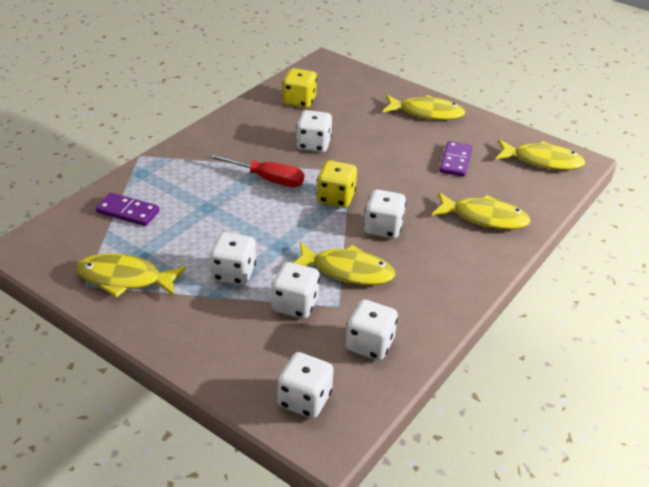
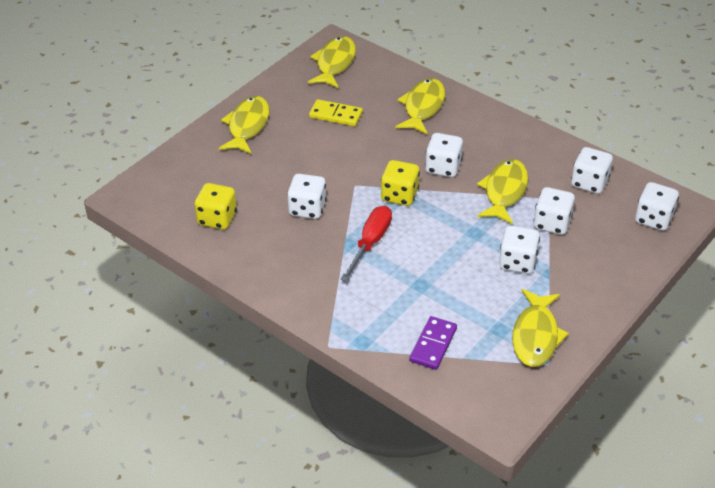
camera: 85 degrees left, 5 degrees up
(455, 161) = (335, 115): purple domino -> yellow domino

